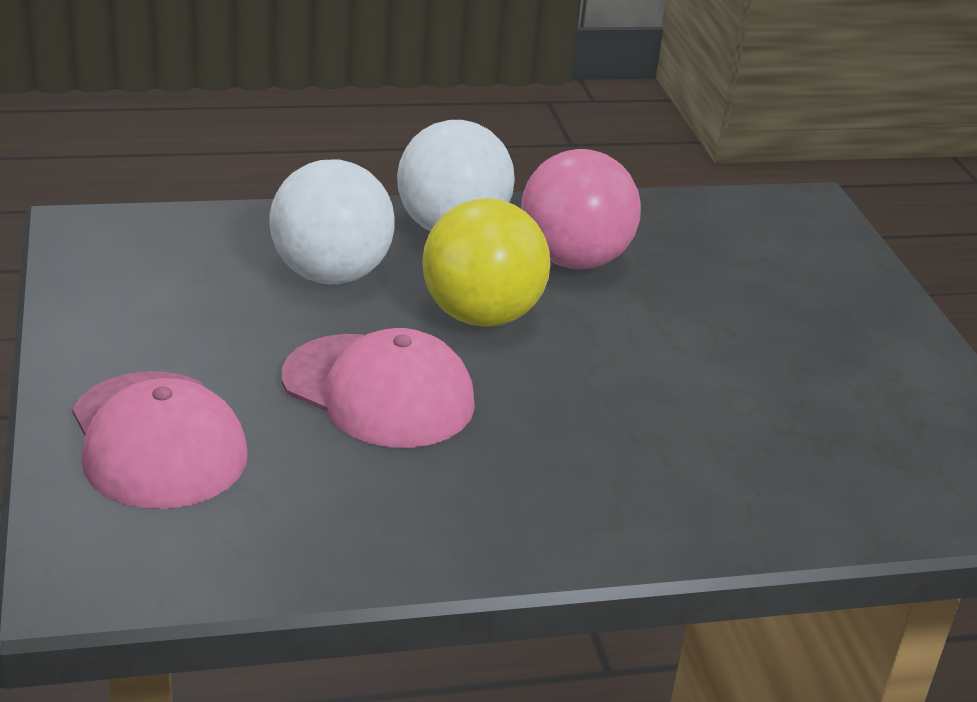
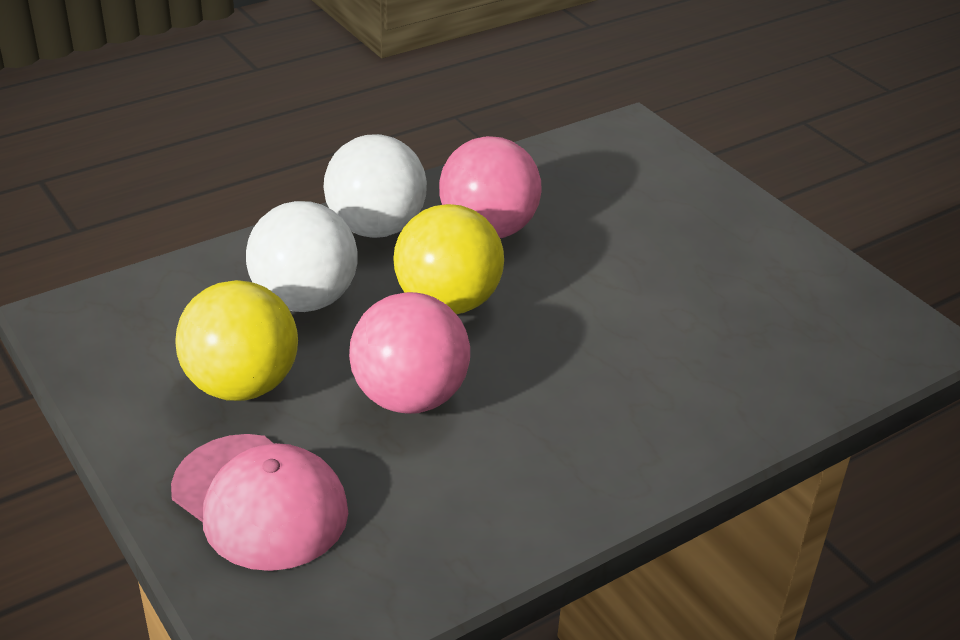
camera: 20 degrees left, 5 degrees up
(213, 333) = (241, 385): none -> yellow ball
(378, 391) = (409, 397): pink cap -> pink ball

